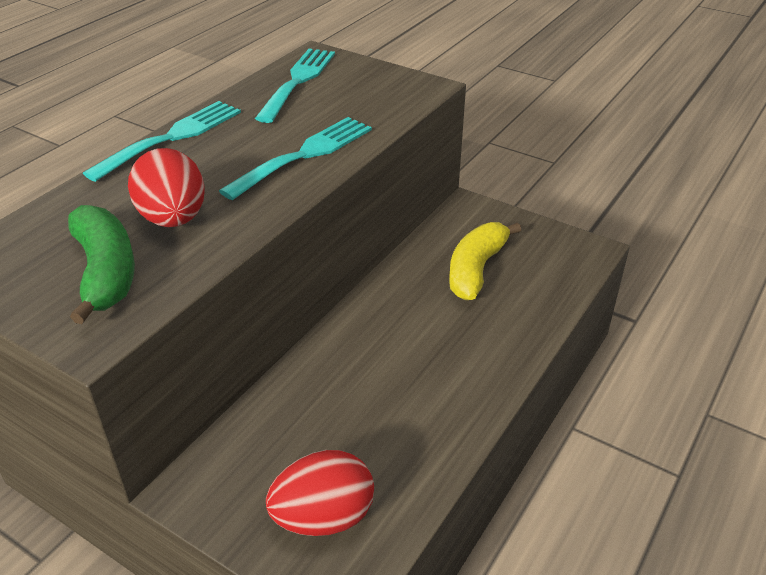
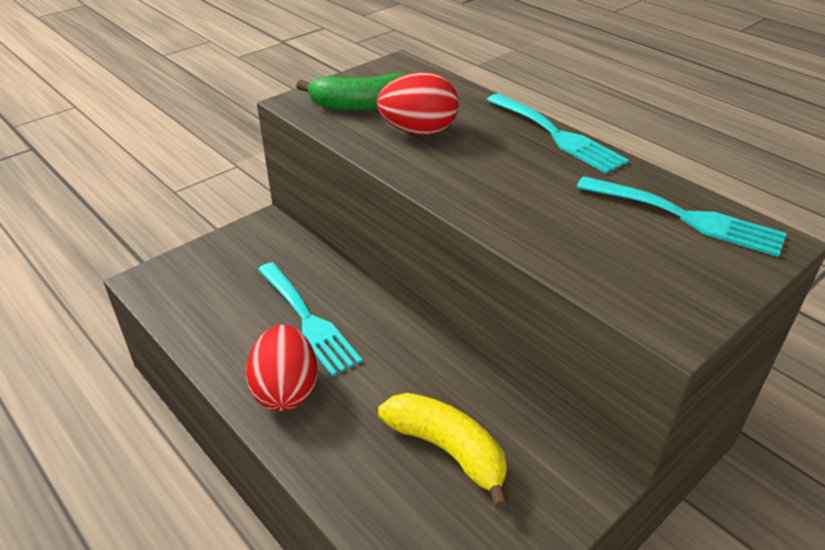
camera: 105 degrees right, 0 degrees up
(304, 155) = (504, 203): turquoise fork -> turquoise fork (308, 320)
(323, 517) = (201, 279): red egg -> red egg (286, 390)

